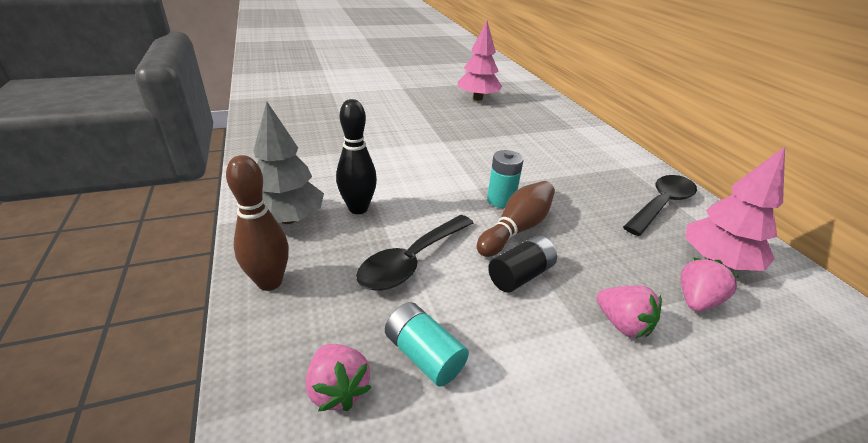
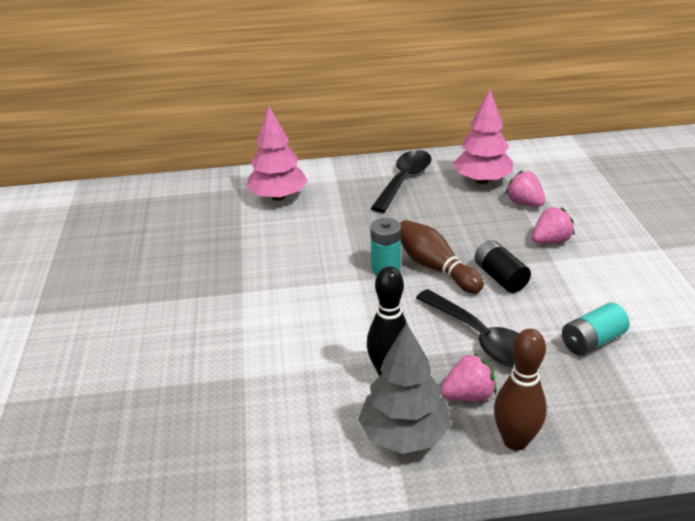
camera: 75 degrees left, 0 degrees up
(338, 389) = (631, 389): pink strawberry -> pink strawberry (468, 395)
(478, 98) = (119, 244): pink tree -> pink tree (278, 197)
(661, 204) = (404, 180): black spoon -> black spoon turned 60 degrees clockwise

